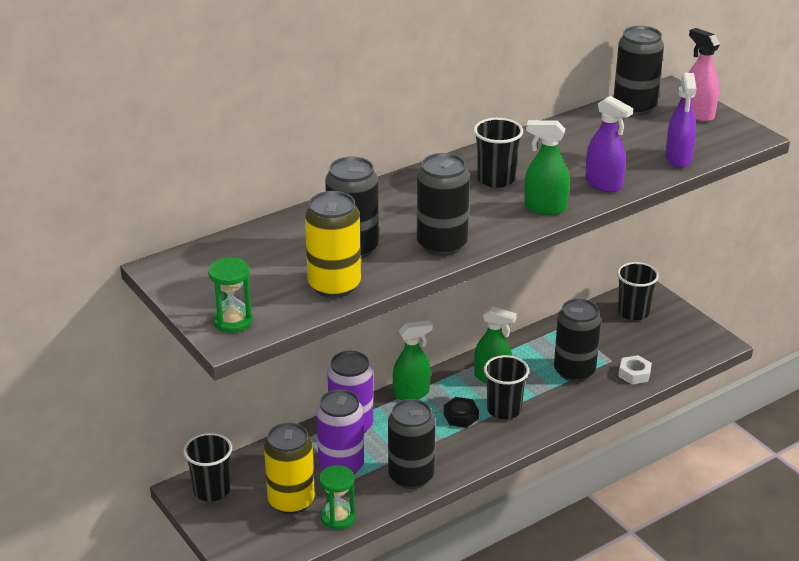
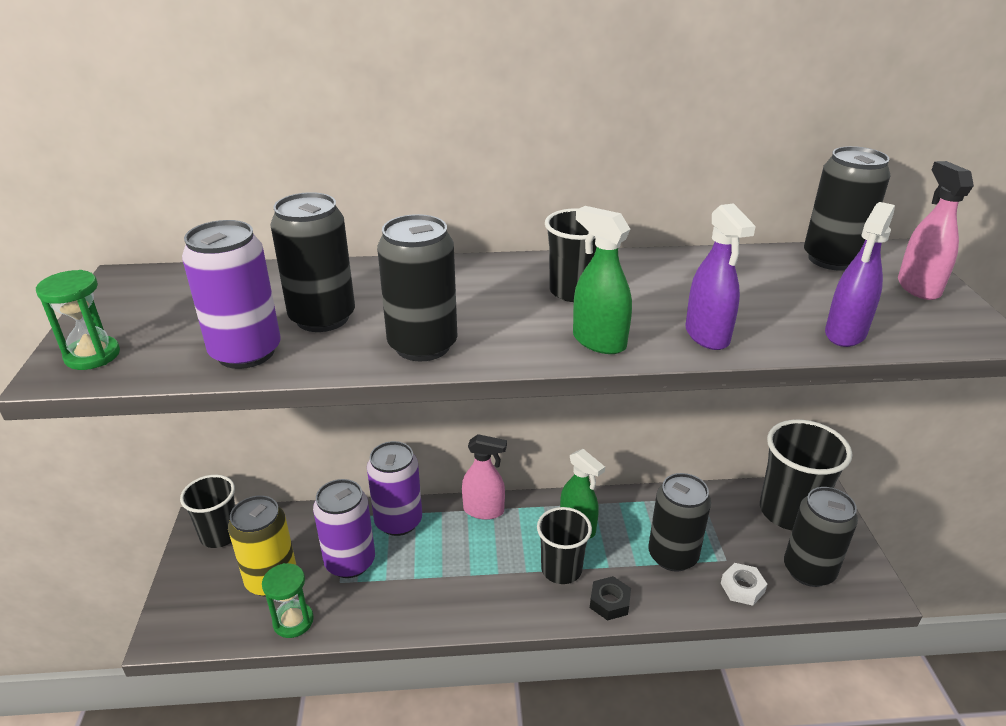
camera: 30 degrees right, 0 degrees up
(334, 285) = (246, 352): yellow can -> purple can
(411, 393) = (484, 510): green spray bottle -> pink spray bottle
(411, 476) = (403, 606): black can -> black can (808, 570)
(461, 416) = (511, 557): black nut -> black nut (609, 602)
(633, 312) = (789, 512): black cup -> black cup, size x1.56

